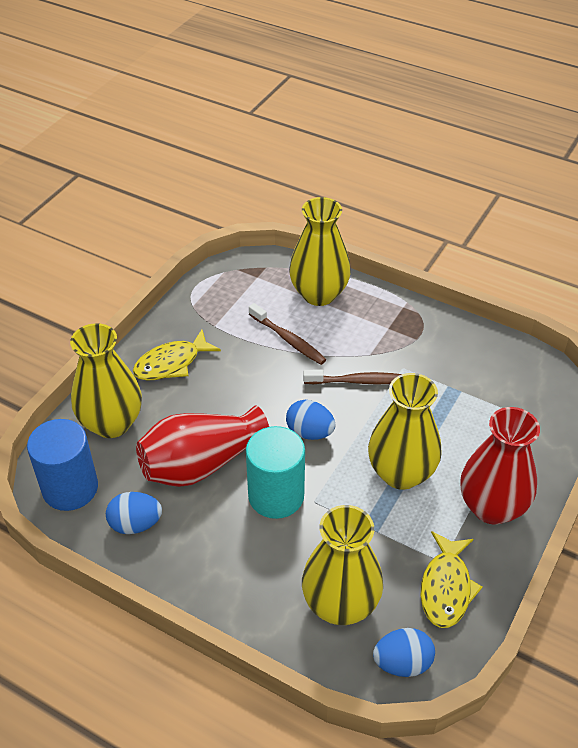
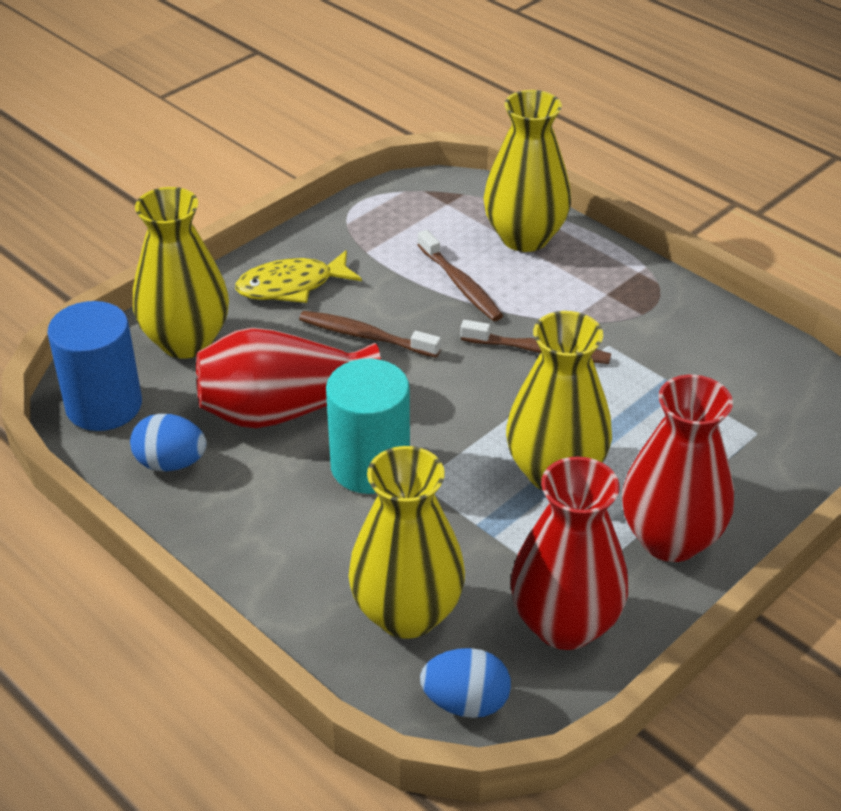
camera: 15 degrees right, 5 degrees down
(237, 393) = (365, 336): none -> brown toothbrush
(310, 432) = (446, 399): blue egg -> none
(446, 587) = (564, 624): yellow fish -> red vase

